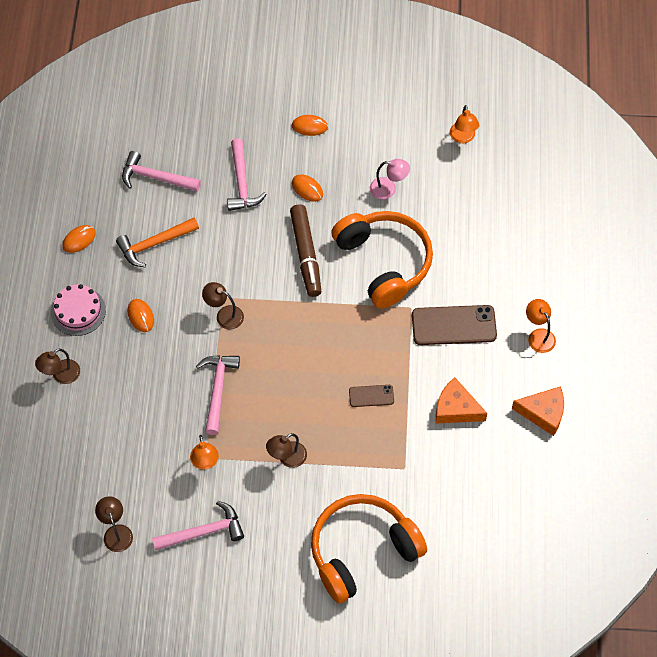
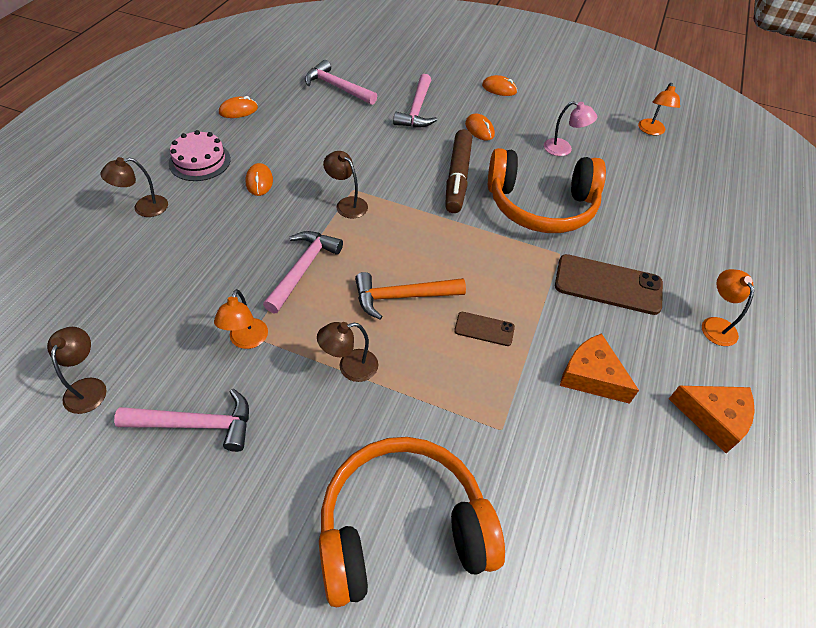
camera: 15 degrees right, 10 degrees down
(154, 244) = (307, 131): orange hammer -> orange hammer (402, 297)
(384, 262) = (541, 206): orange headphones -> orange headphones turned 105 degrees clockwise

